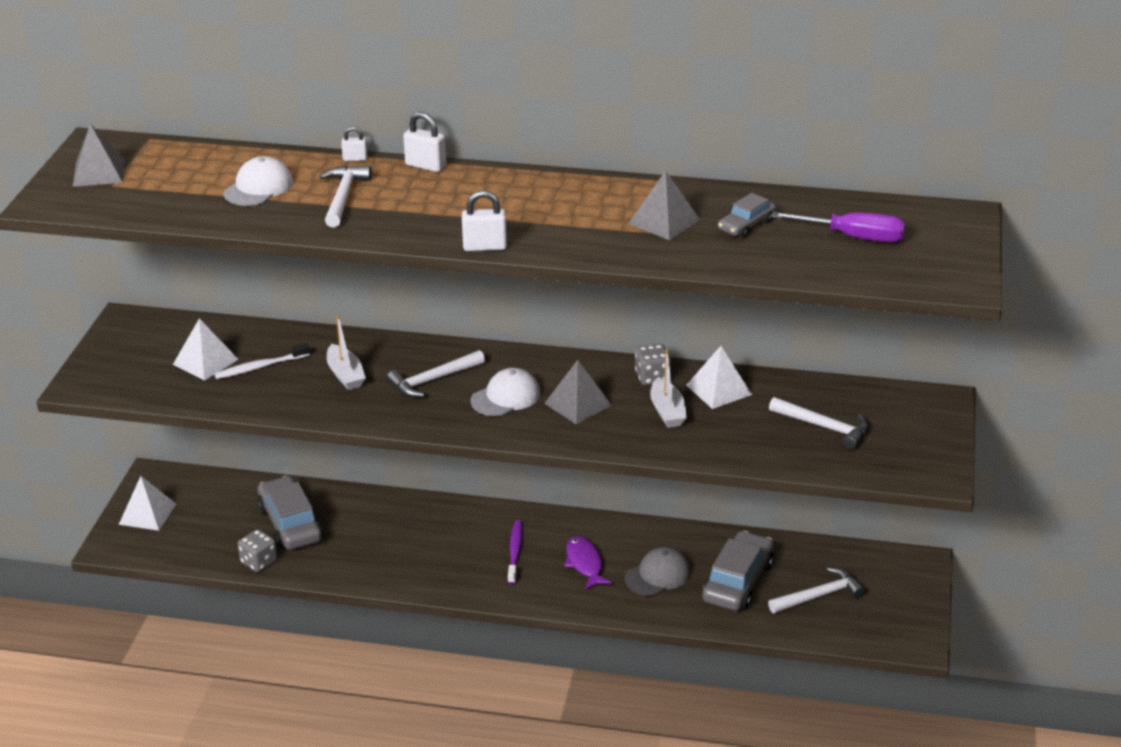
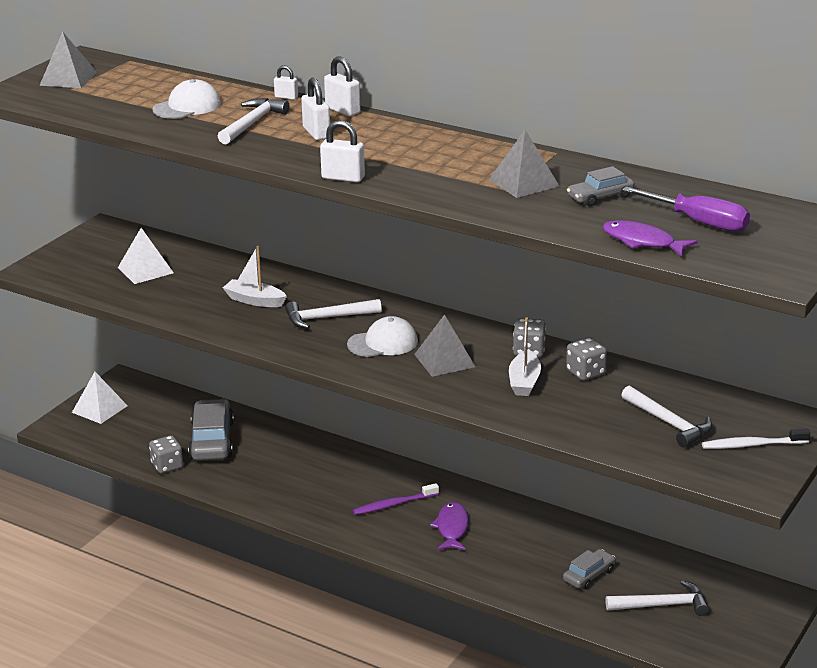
camera: 20 degrees right, 5 degrees down
(260, 367) = (187, 282): white toothbrush -> white toothbrush (752, 445)
(345, 375) = (255, 300): white boat -> white boat turned 120 degrees clockwise
(419, 198) = (316, 133): none -> white padlock
(515, 552) = (394, 504): purple toothbrush -> purple toothbrush turned 135 degrees counterclockwise
(658, 575) = (514, 553): grey cap -> none
(718, 389) = (585, 372): white pyramid -> grey dice
(738, 582) = (589, 575): grey car -> grey car, size x0.55
(818, 268) = (642, 242): none -> purple fish

